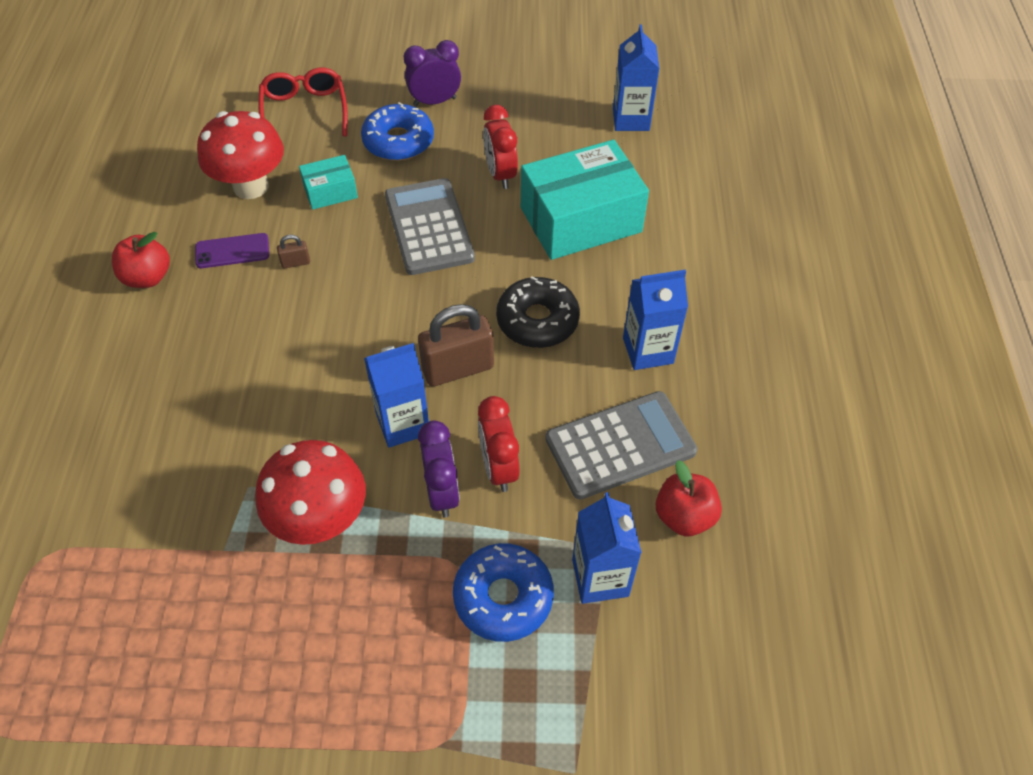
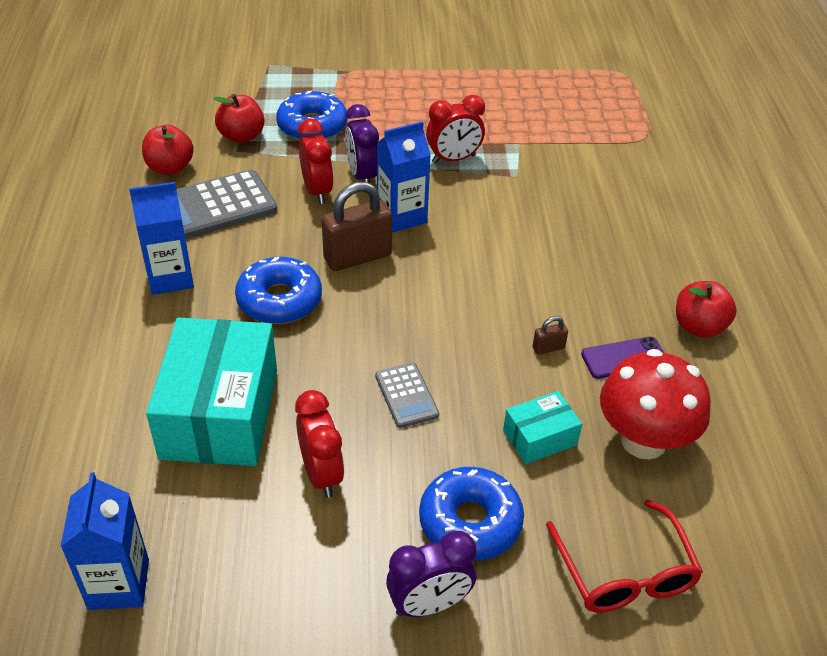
camera: 175 degrees right, 10 degrees down
(320, 520) = (453, 159): red mushroom -> red clock
(429, 227) = (406, 396): grey calculator -> grey calculator, size x0.54
(537, 320) = (279, 300): black donut -> blue donut
(580, 219) = (220, 413): turquoise box -> turquoise box turned 60 degrees counterclockwise
(600, 577) = (242, 136): blue carton -> red apple

